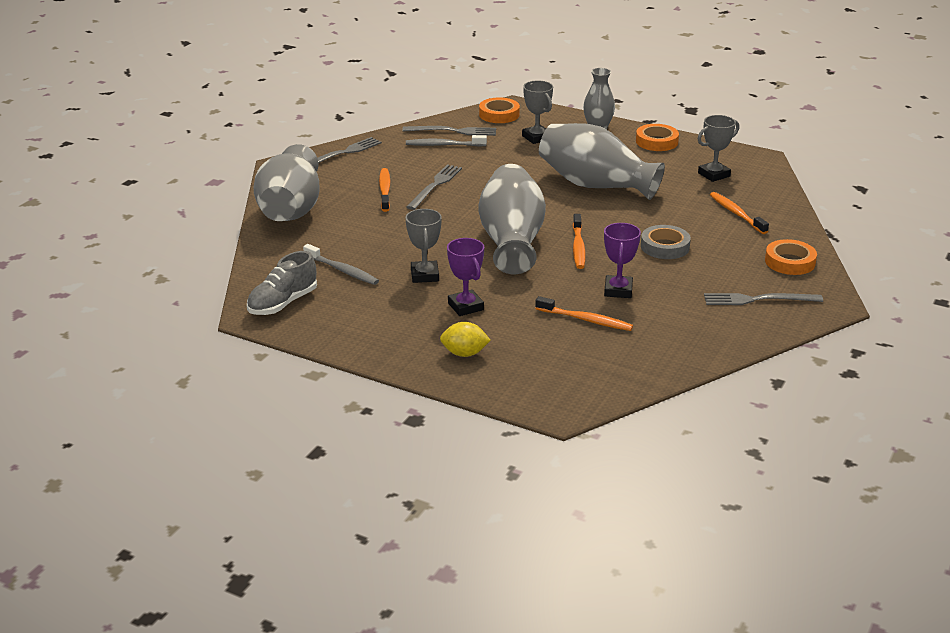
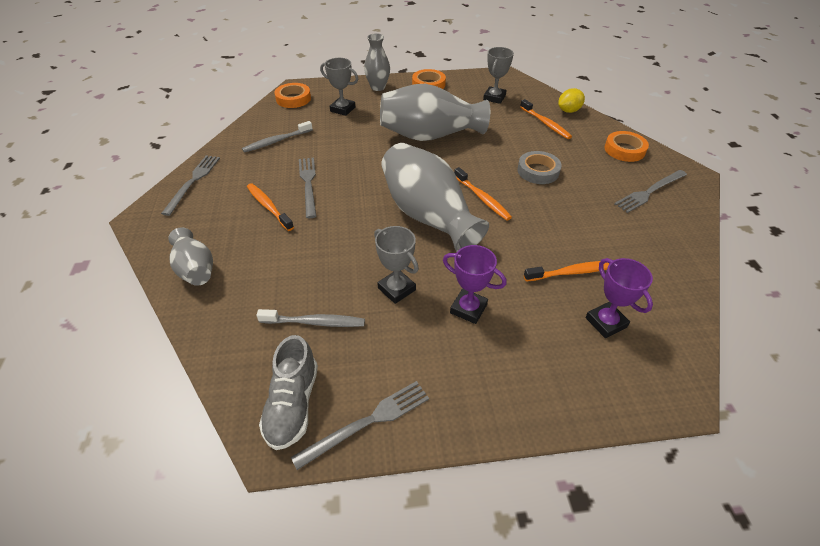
camera: 35 degrees left, 15 degrees up
(290, 210) = (196, 269): grey vase -> grey vase, size x0.55
(453, 131) = (271, 125): grey fork -> grey fork (367, 422)
(464, 353) = (528, 371): yellow lemon -> yellow lemon (568, 111)
(618, 290) = (558, 228): purple trophy -> purple trophy (606, 322)
(736, 214) = (545, 123): orange toothbrush -> orange toothbrush turned 150 degrees counterclockwise

